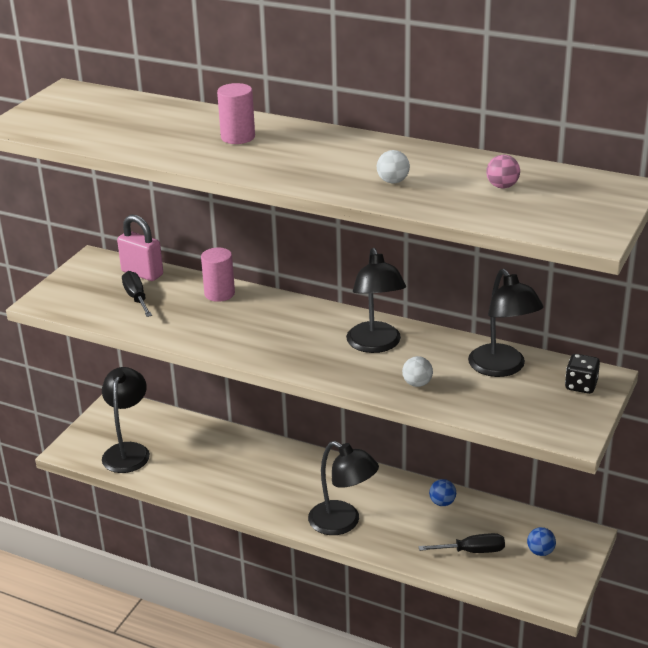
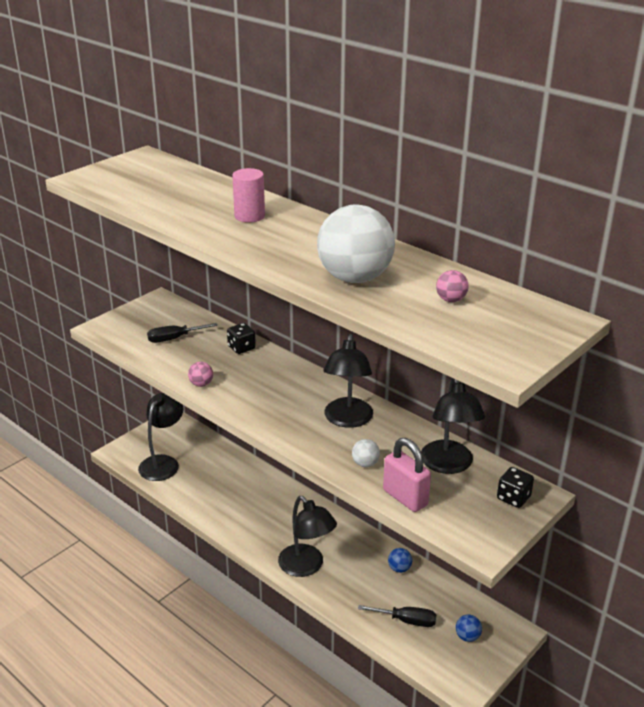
camera: 15 degrees right, 0 degrees up
(136, 298) = (174, 338): black screwdriver -> black screwdriver turned 105 degrees counterclockwise
(142, 273) = (190, 318): pink padlock -> pink padlock (405, 498)
(196, 339) = (201, 384): none -> pink ball
(219, 294) = (241, 348): pink cylinder -> black dice
(393, 181) = (354, 278): white ball -> white ball, size x2.49

